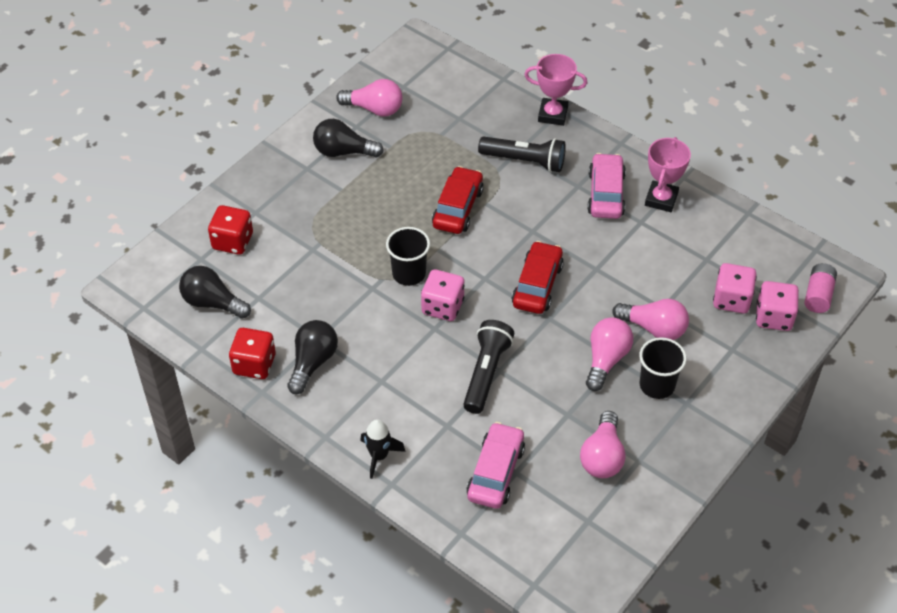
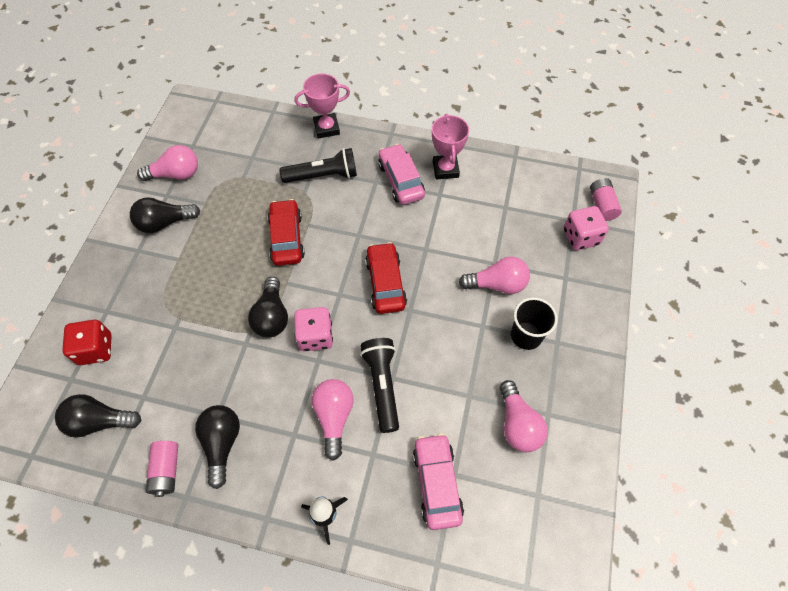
camera: 25 degrees left, 10 degrees up
(254, 364) = (166, 470): red dice -> pink battery
(409, 274) = (272, 316): black cup -> black light bulb
(606, 359) = (474, 329): pink light bulb -> pink light bulb (334, 417)
(731, 300) = (542, 234): pink dice -> none

